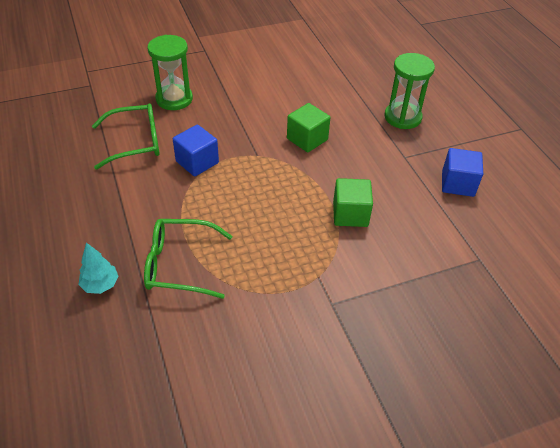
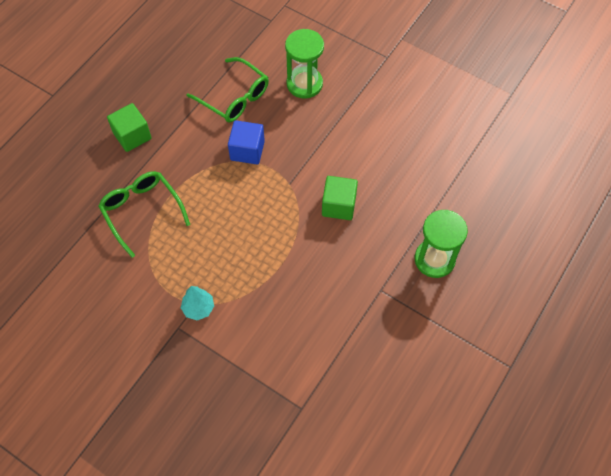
camera: 55 degrees right, 15 degrees up
(100, 285) = (92, 180): turquoise tree -> turquoise tree (198, 308)
(350, 214) = (277, 288): green cube -> green cube (132, 136)
(457, 184) = (380, 349): blue cube -> none

